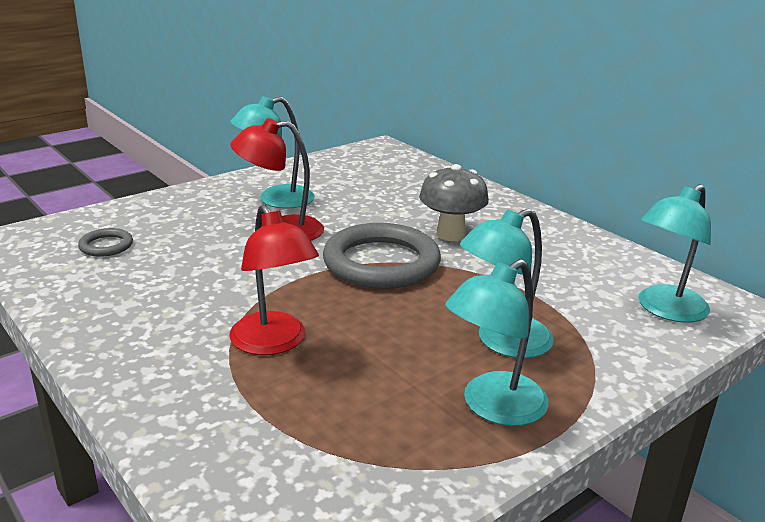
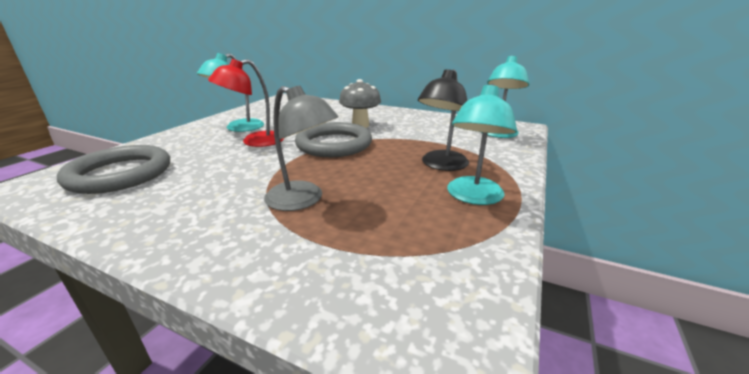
camera: 25 degrees left, 0 degrees up
(106, 246) = (120, 174): grey ring -> grey ring, size x2.22
(274, 343) = (303, 200): red lamp -> grey lamp
(502, 342) = (441, 165): turquoise lamp -> black lamp

